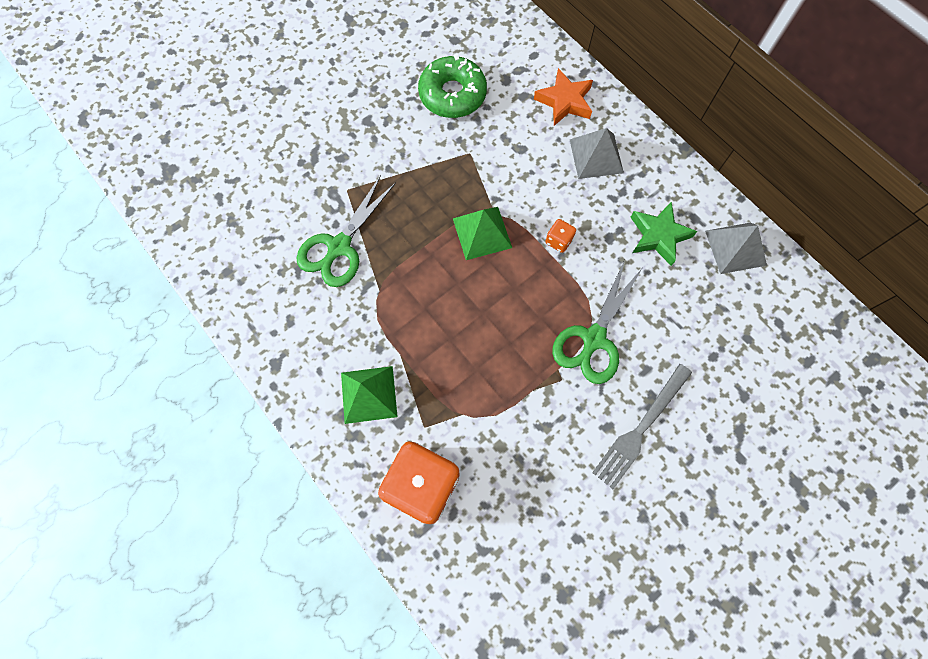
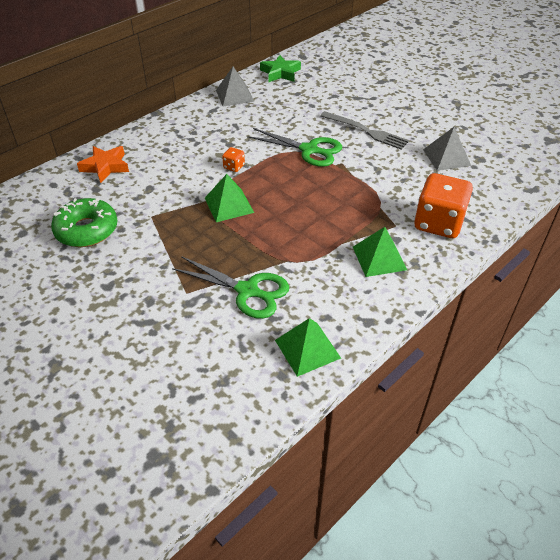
camera: 95 degrees left, 25 degrees down
(252, 298) = (307, 349): none -> green pyramid
(596, 156) = (159, 150): grey pyramid -> grey pyramid (446, 157)
(658, 236) = (227, 124): green star -> green star (280, 73)

